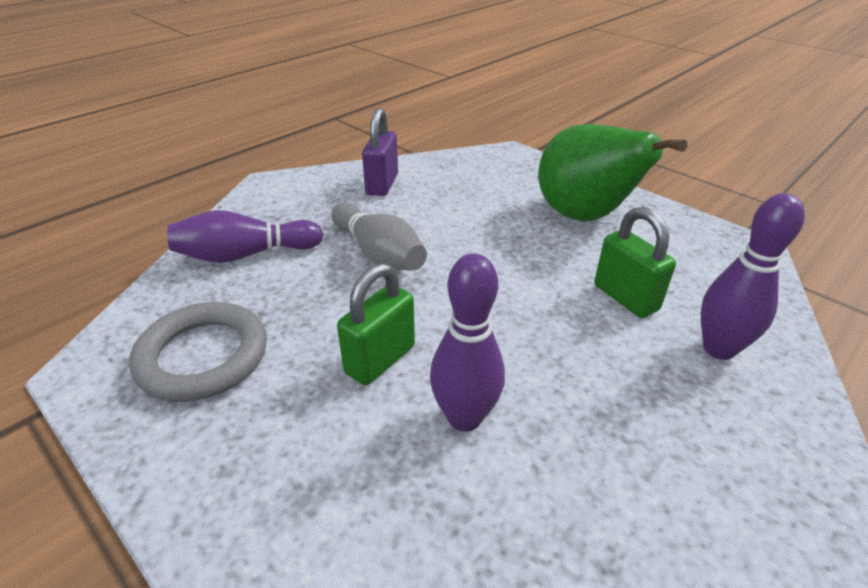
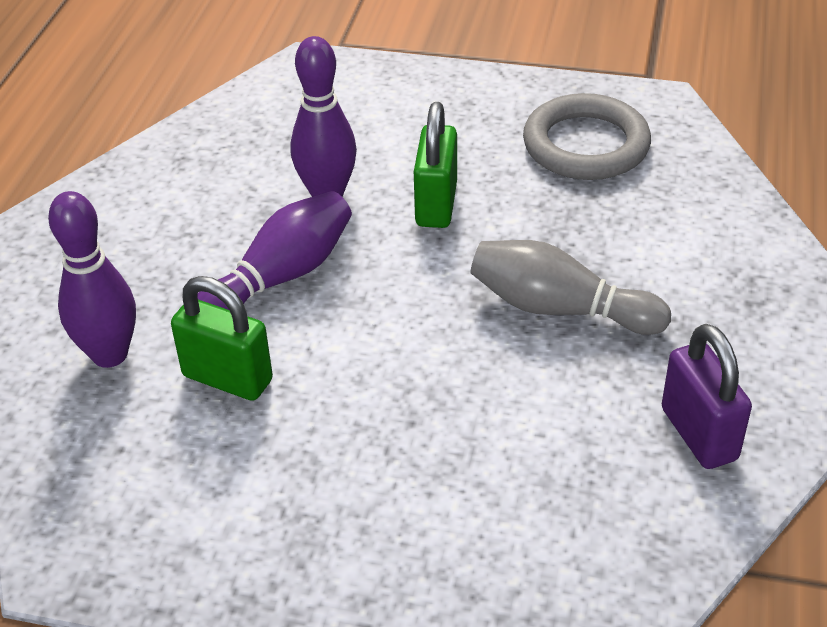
camera: 150 degrees right, 5 degrees up
(245, 255) = (701, 239): purple bowling pin -> purple bowling pin (280, 277)
(584, 217) = (337, 512): green pear -> none

